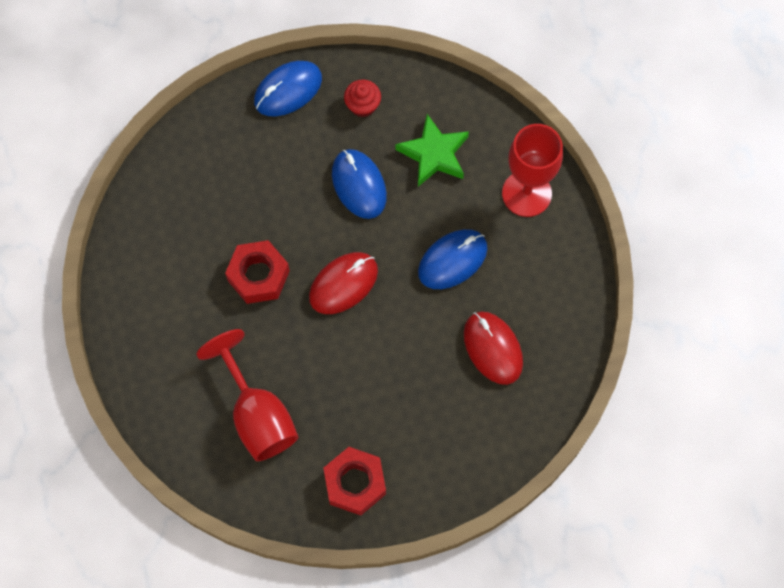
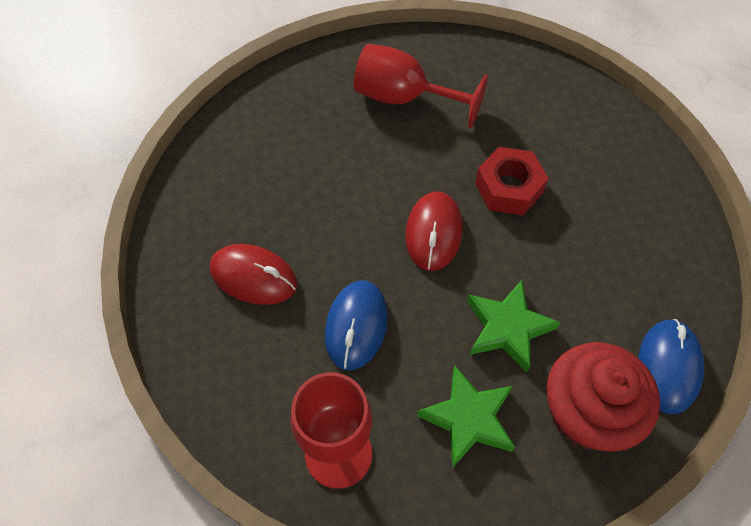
camera: 140 degrees right, 10 degrees down
(355, 483) = (286, 106): red nut -> none
(359, 185) = (507, 328): blue mouse -> green star
(362, 105) = (586, 412): red cupcake -> red cupcake, size x2.10

